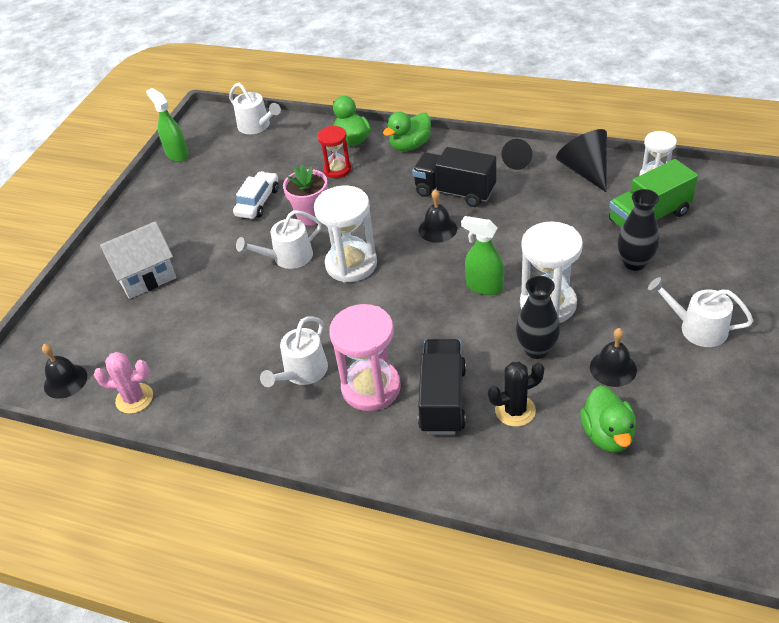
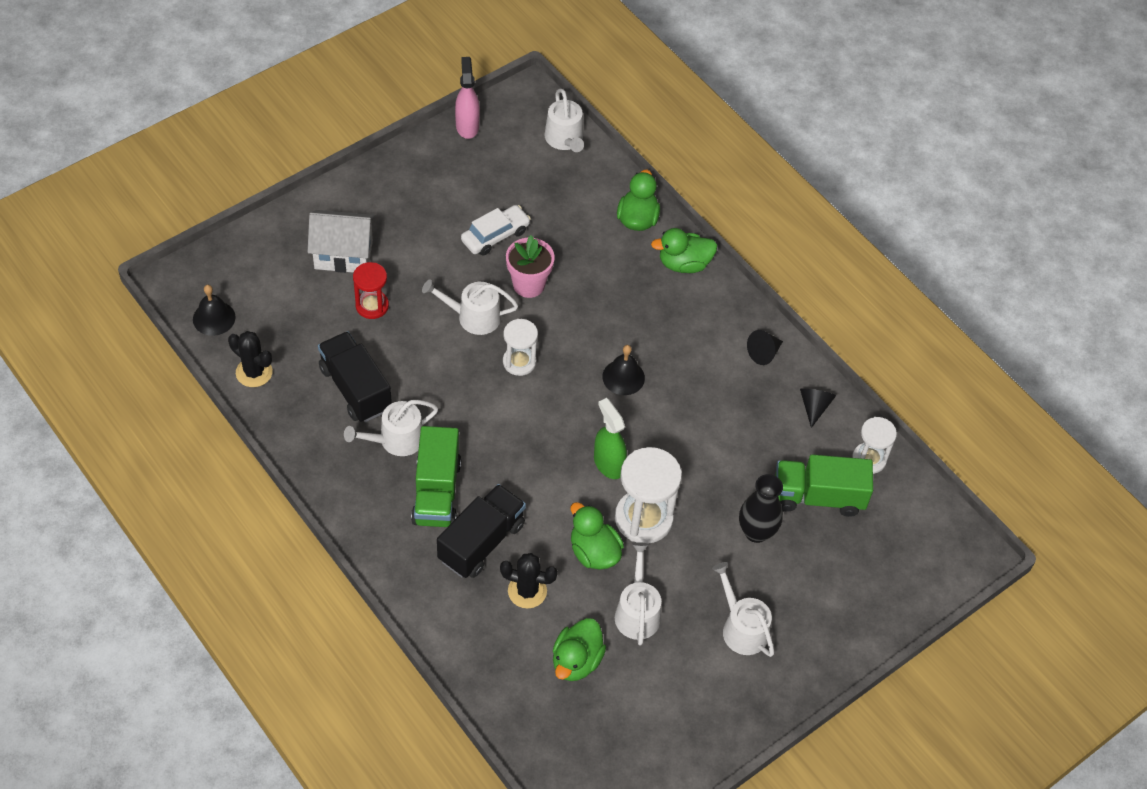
camera: 25 degrees right, 10 degrees up
(134, 398) = (254, 372): pink cactus -> black cactus
(177, 154) = (467, 126): green spray bottle -> pink spray bottle
(337, 169) = (594, 247): red hourglass -> red hourglass (372, 306)
(351, 264) = (519, 362): white hourglass -> white hourglass, size x0.60
(371, 388) = (436, 492): pink hourglass -> green truck
(455, 192) = (675, 347): black truck -> black truck (355, 389)
(536, 349) = (594, 552): black vase -> green duck
(585, 171) = (814, 407): black cone -> black cone, size x0.57
(613, 368) = (637, 612): black bell -> white watering can

